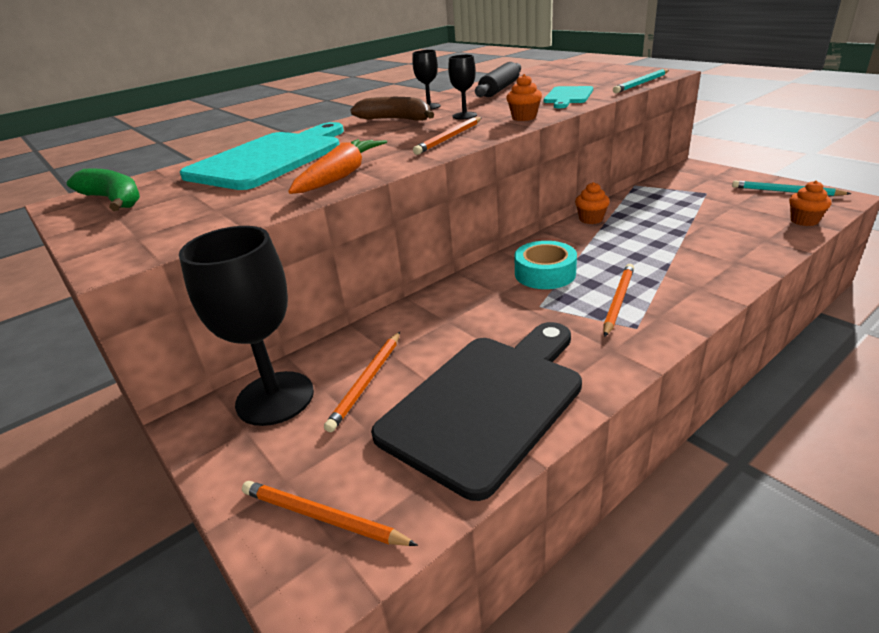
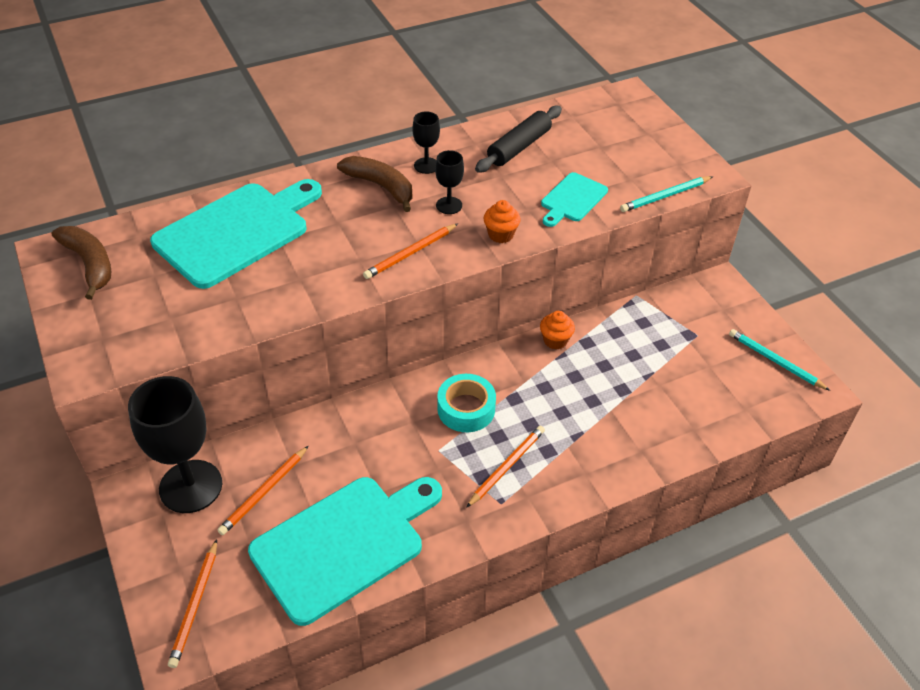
camera: 10 degrees right, 15 degrees up
(114, 200) = (90, 264): green banana -> brown banana
(322, 517) = (195, 605): orange pencil -> orange pencil turned 120 degrees counterclockwise
(341, 176) = (287, 295): orange carrot -> none
(487, 403) = (343, 544): black cutting board -> turquoise cutting board
(804, 221) = (752, 414): orange cupcake -> none

